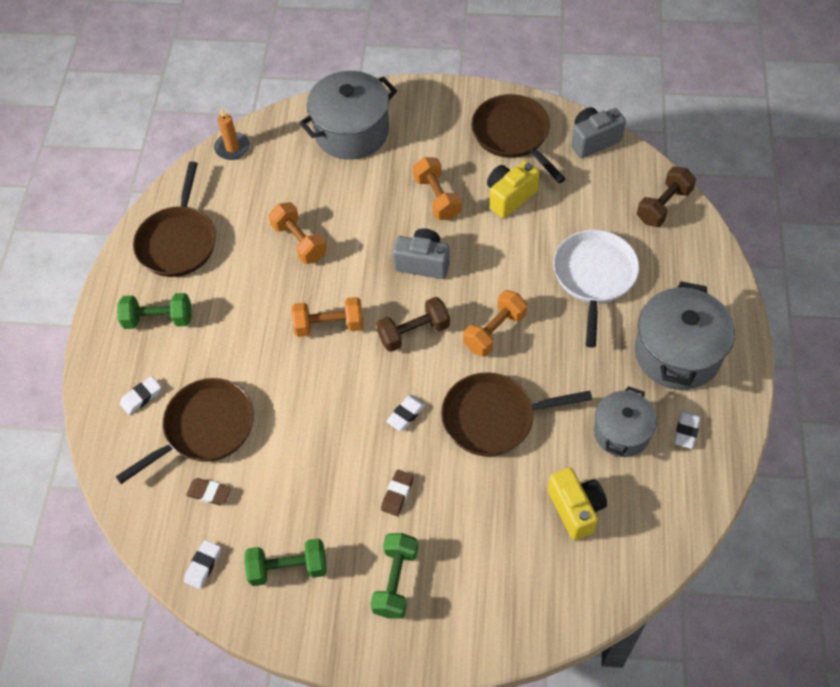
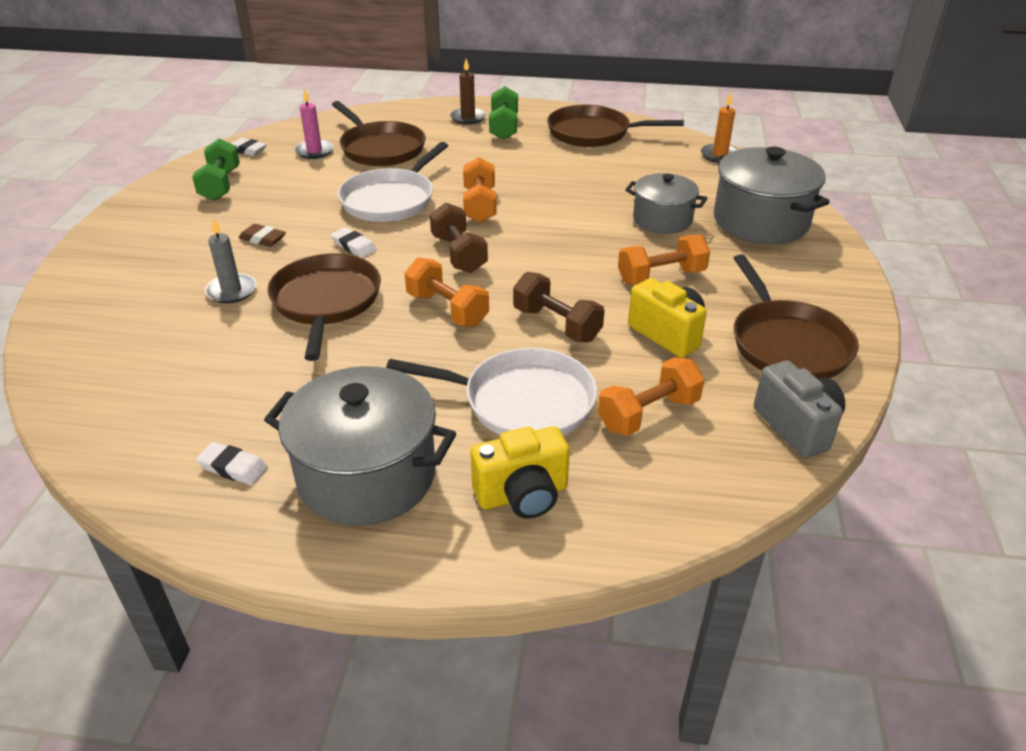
camera: 90 degrees right, 20 degrees down
(131, 355) = (468, 118): none -> brown candle
(141, 397) = (423, 123): white eraser -> none
(209, 493) = (314, 151): brown eraser -> pink candle
(299, 242) = (592, 190): orange dumbbell -> orange dumbbell (648, 414)
(320, 399) = (390, 200): none -> white pan
(396, 581) = (170, 236): green dumbbell -> none
(423, 263) = (557, 263): grey camera -> none
(485, 495) = (231, 291): none -> grey candle
(513, 135) = (787, 344): brown pan -> brown pan turned 105 degrees clockwise
(576, 509) = (176, 354): yellow camera -> yellow camera (522, 495)
(621, 432) = (261, 403): grey pot -> grey pot (662, 220)
(663, 206) = (663, 496): brown dumbbell -> brown dumbbell (557, 324)

